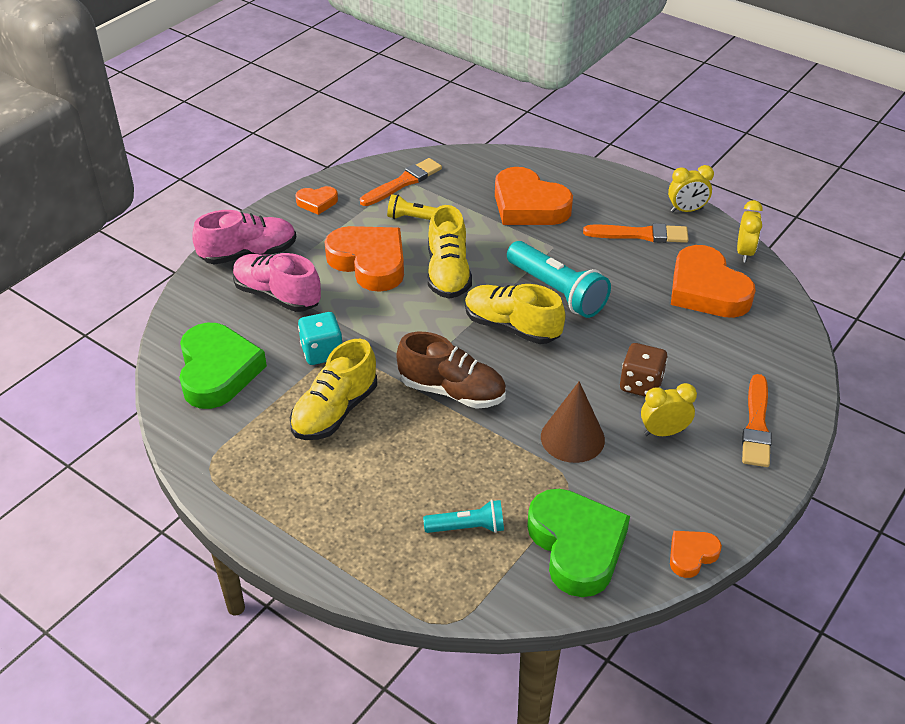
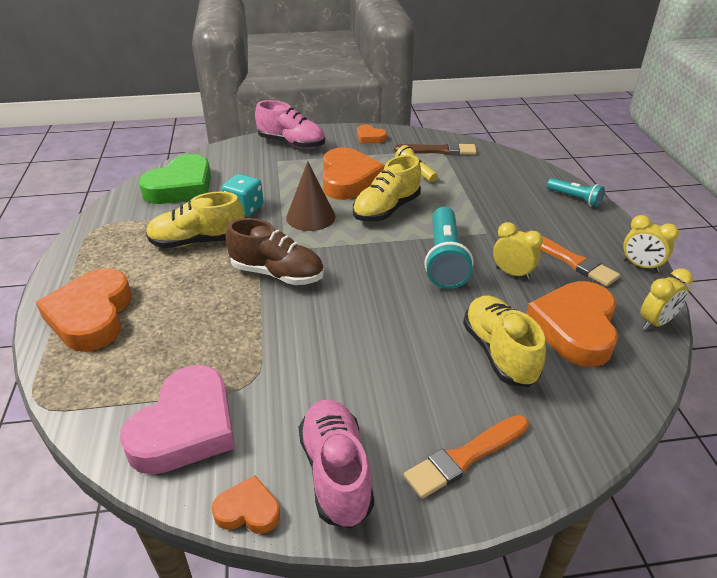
camera: 45 degrees right, 5 degrees down
(277, 295) = (271, 169): pink shoe -> pink shoe (336, 472)
(403, 183) = (438, 151): orange brush -> brown brush
(452, 391) = (277, 274): brown shoe -> brown shoe turned 45 degrees counterclockwise
(467, 527) = (148, 357): turquoise flashlight -> turquoise flashlight (574, 198)
(511, 327) = (377, 262): yellow shoe -> yellow shoe (499, 353)
(528, 205) = (506, 201): orange heart -> orange heart (91, 316)
(572, 438) = (303, 355): brown cone -> brown cone (310, 217)
(576, 546) = (186, 427): green heart -> pink heart
(641, 384) = (412, 356): brown dice -> none
(663, 432) = (376, 402): yellow clock -> yellow clock (512, 273)

